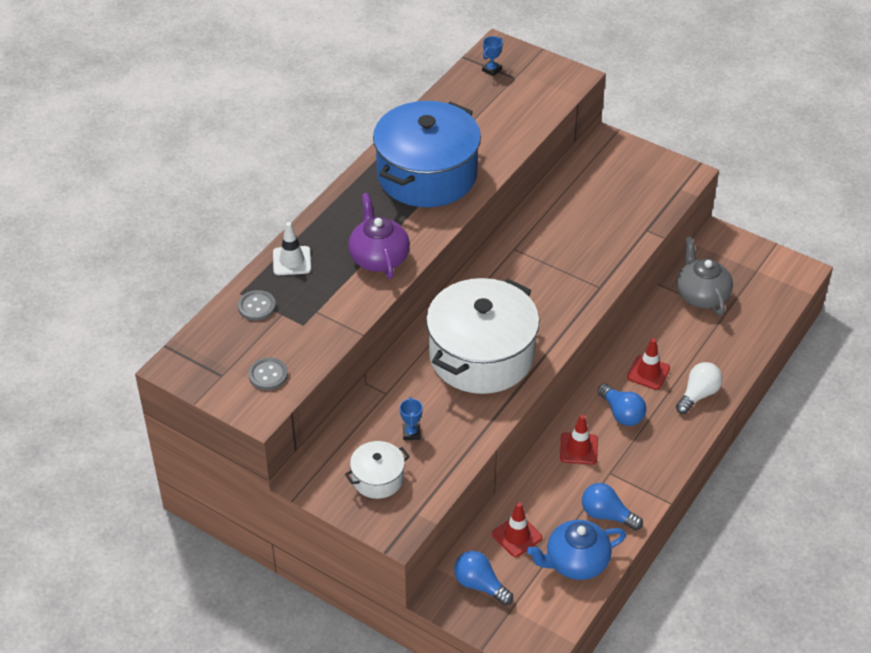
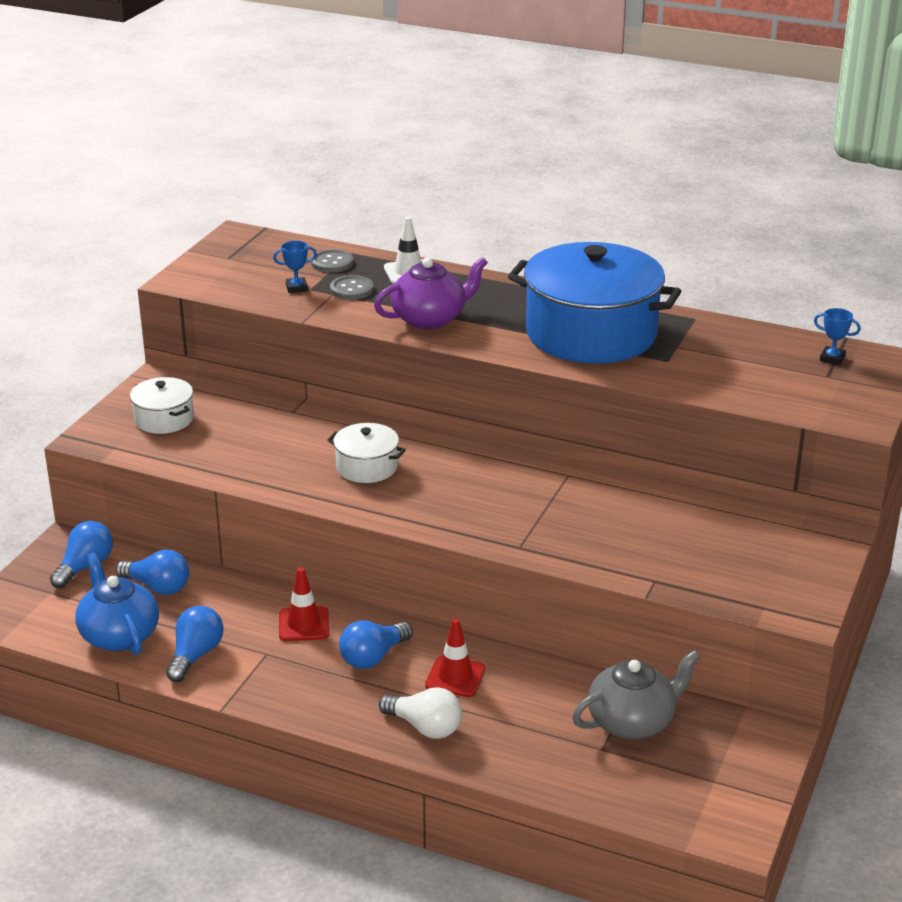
camera: 80 degrees right, 15 degrees down
(268, 375) = (232, 279): grey button -> grey button (351, 289)
(411, 433) = (233, 432): blue trophy -> blue trophy (296, 288)
(481, 355) = (367, 467): white pot -> white pot, size x0.46
(517, 536) = (158, 587): red traffic cone -> blue light bulb

